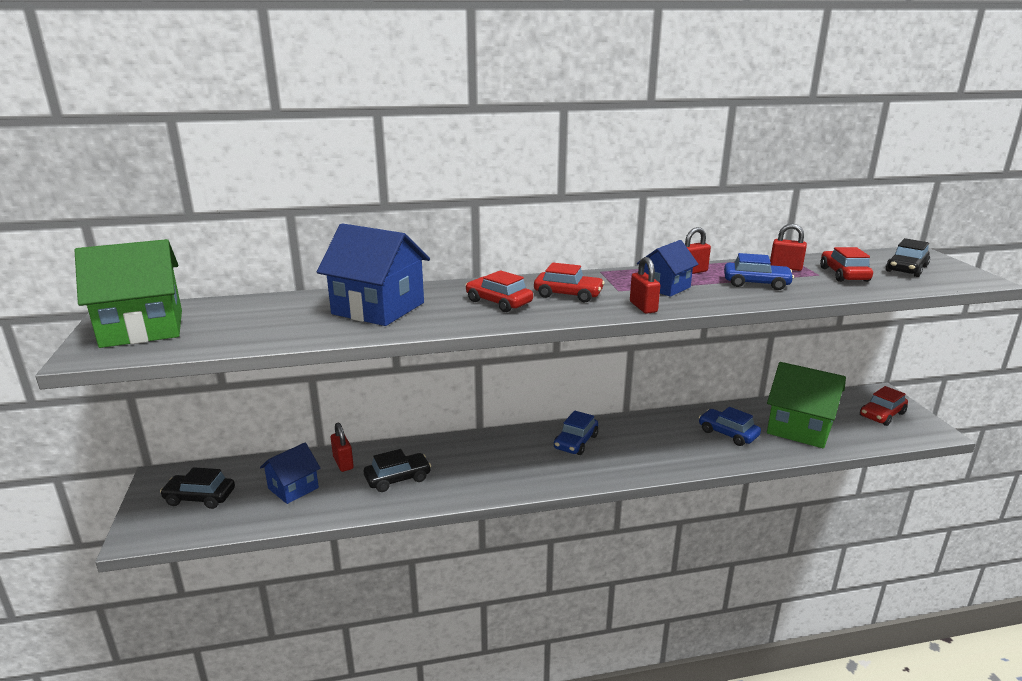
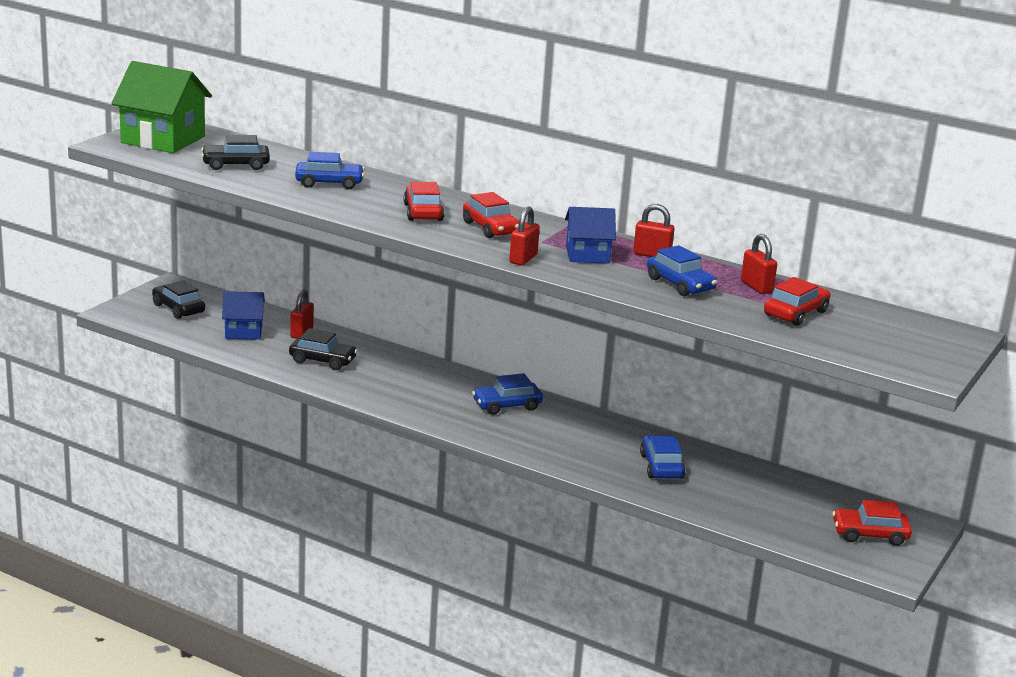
camera: 40 degrees right, 0 degrees up
(378, 308) = (329, 183): blue house -> blue car
(800, 428) = (746, 498): green house -> none
(906, 269) = (884, 336): black car -> black car (235, 165)

